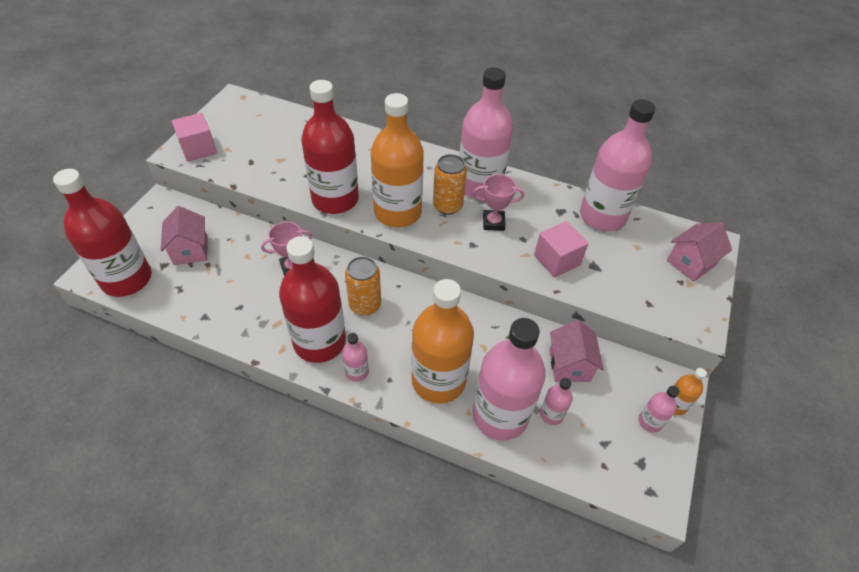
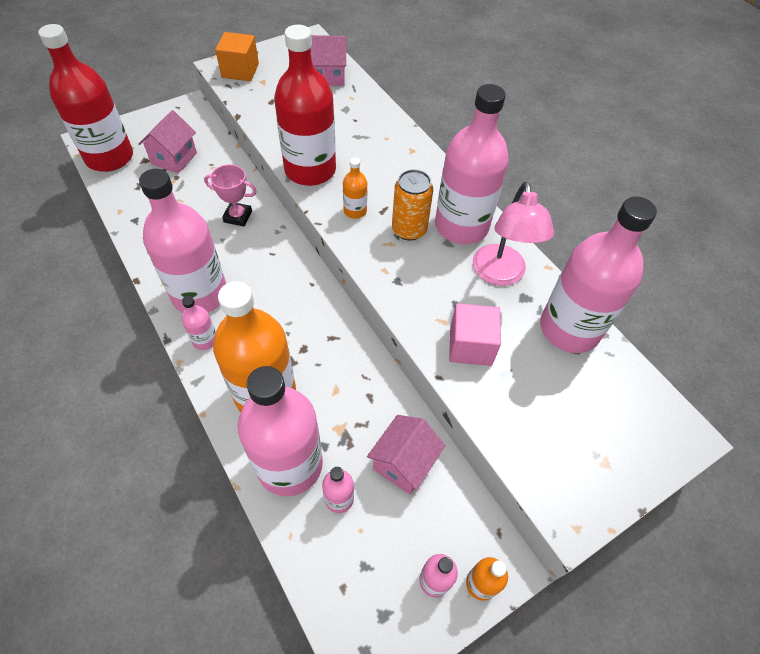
camera: 35 degrees right, 5 degrees up
(198, 149) = (240, 71): pink cube -> orange cube
(319, 342) = (200, 294): red bottle -> pink bottle
(365, 305) = (266, 284): orange can -> none
(397, 212) = (355, 211): orange bottle -> orange bottle, size x0.43
(493, 222) = (439, 270): pink trophy -> none
(533, 205) = (500, 275): none -> pink lamp
(690, 263) = (630, 441): pink house -> pink house (328, 76)

